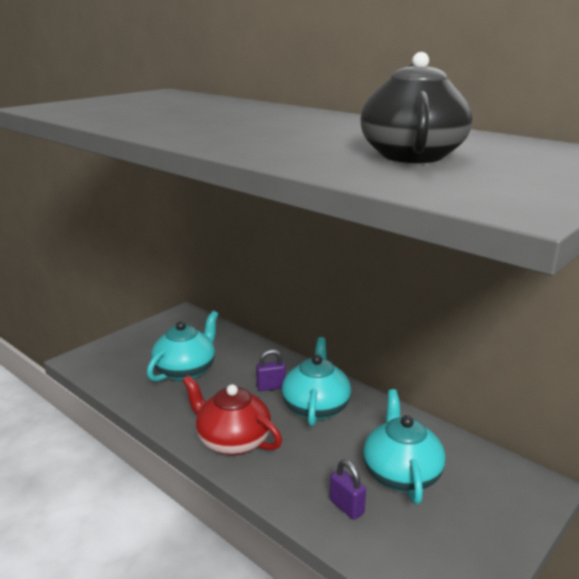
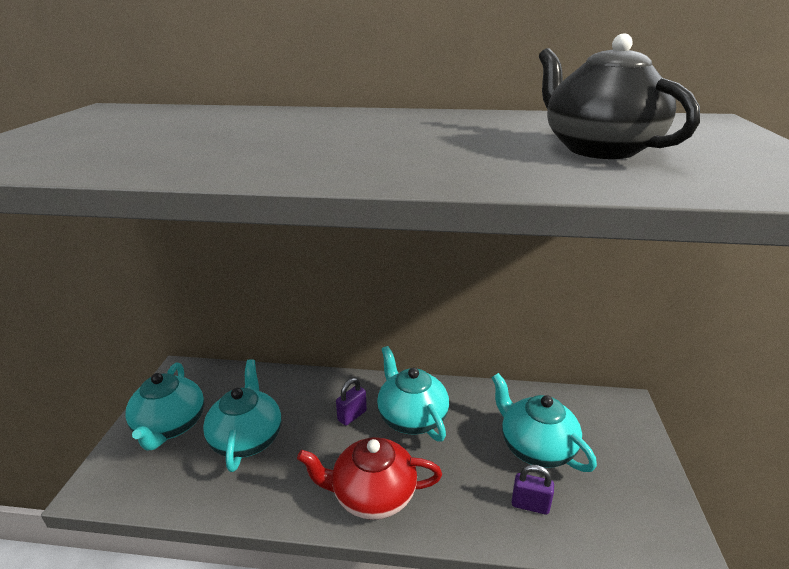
camera: 35 degrees left, 5 degrees up
(147, 344) = (170, 426): none -> turquoise teapot

